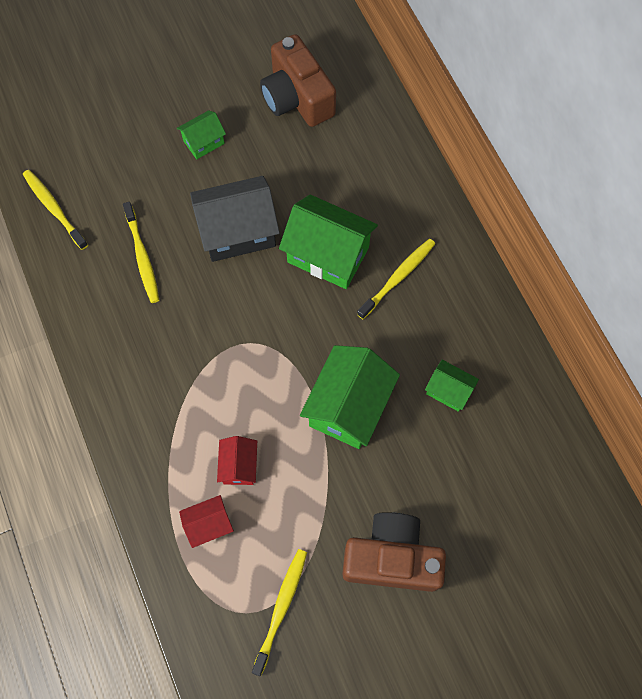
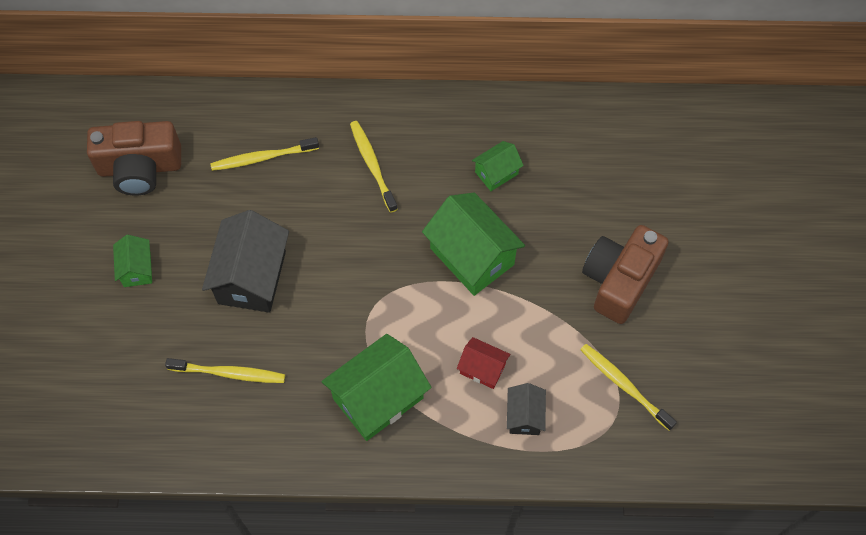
camera: 65 degrees left, 5 degrees down
(54, 208) = (126, 438): yellow toothbrush -> yellow toothbrush (262, 158)
(209, 524) = (524, 416): red house -> black house
(328, 254) = (318, 211): green house -> green house (378, 398)

